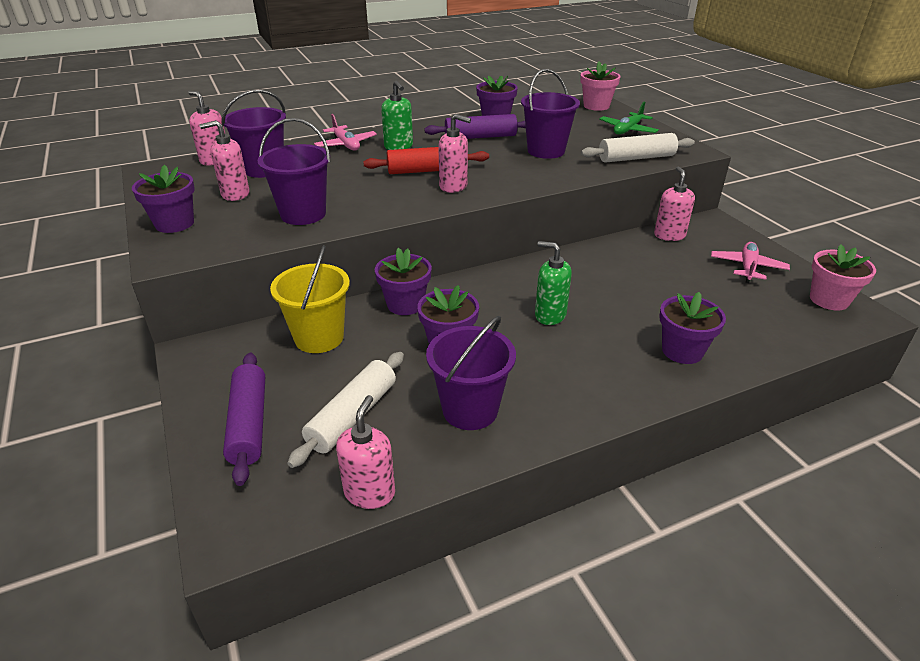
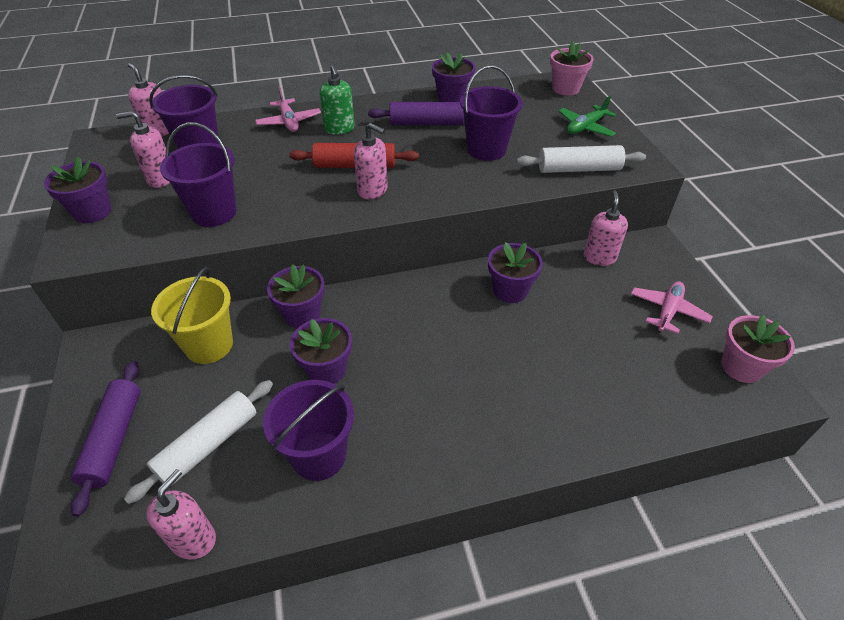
camera: 10 degrees right, 10 degrees up
(550, 315) = (438, 347): green soap dispenser -> none
(682, 351) = (556, 413): purple flower pot -> purple flower pot (510, 290)

